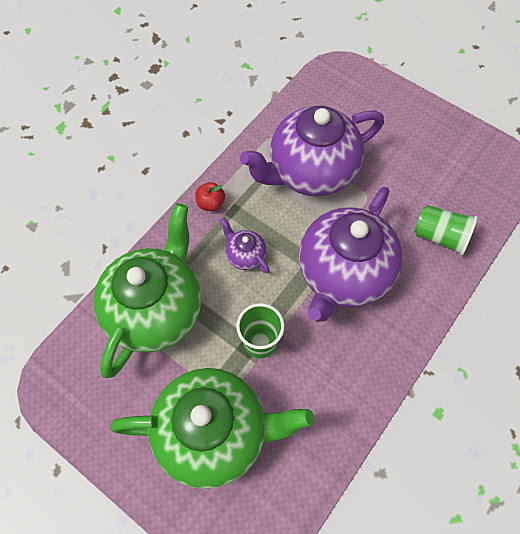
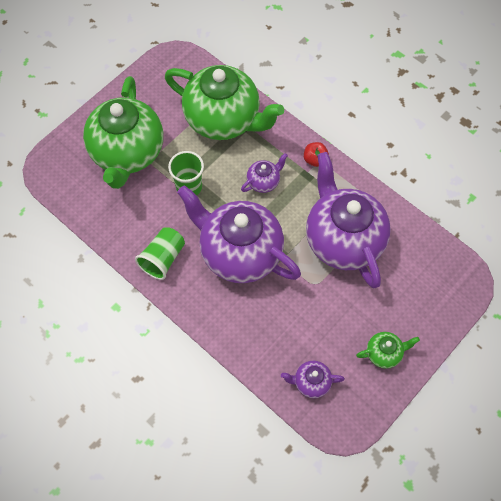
camera: 95 degrees right, 0 degrees up
(430, 134) = (384, 353): none -> green teapot
(440, 236) = (269, 339): green cup -> green cup (163, 258)
(477, 194) = (311, 382): none -> purple teapot

